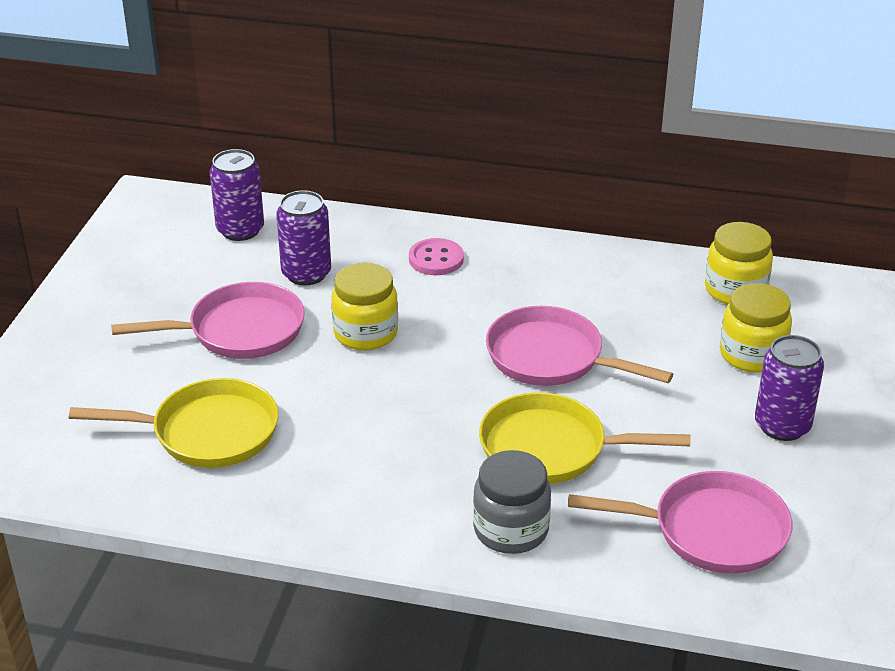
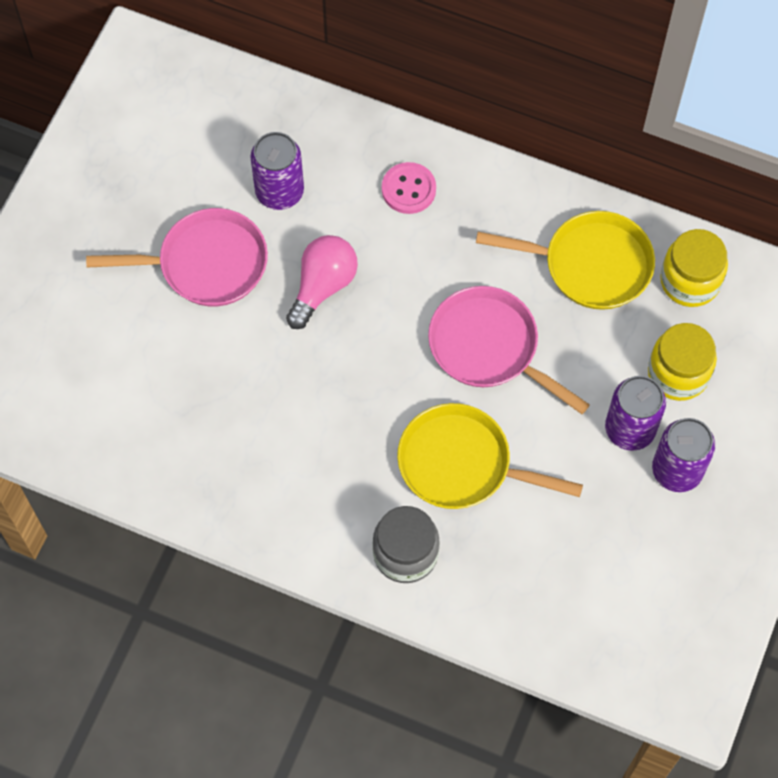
camera: 10 degrees right, 30 degrees up
(207, 432) = (162, 394): yellow pan -> yellow pan (590, 265)
(240, 230) = (224, 115): purple can -> purple can (630, 429)
(365, 333) = (323, 286): yellow jar -> pink light bulb
(710, 531) = (575, 583): pink pan -> none

